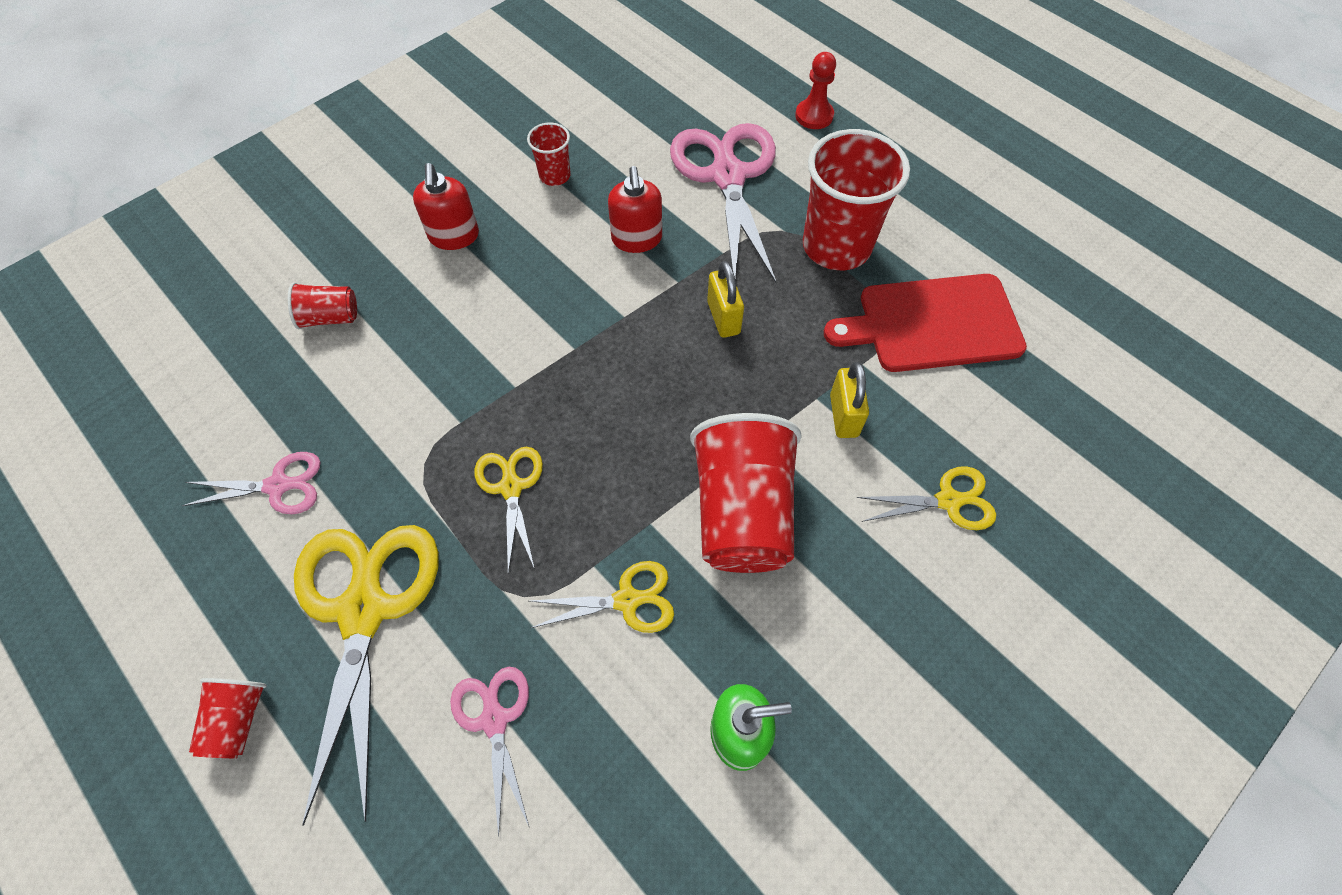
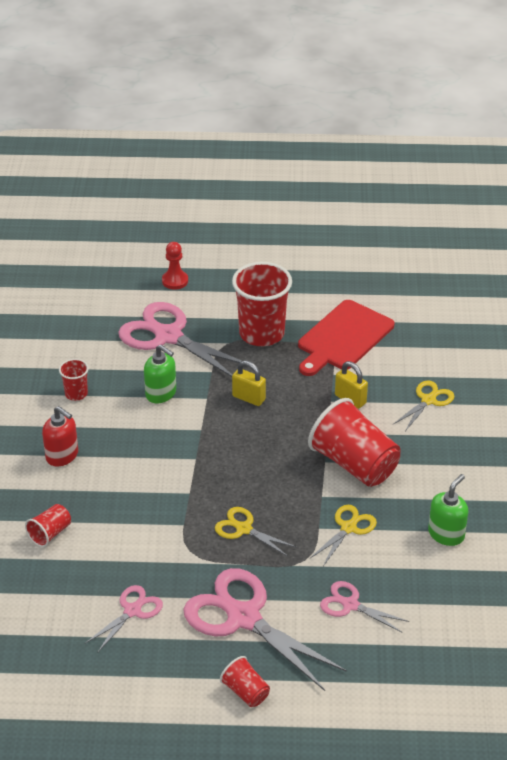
camera: 45 degrees left, 20 degrees down
(363, 611) = (243, 618): yellow scissors -> pink scissors
(637, 239) = (161, 393): red soap dispenser -> green soap dispenser

